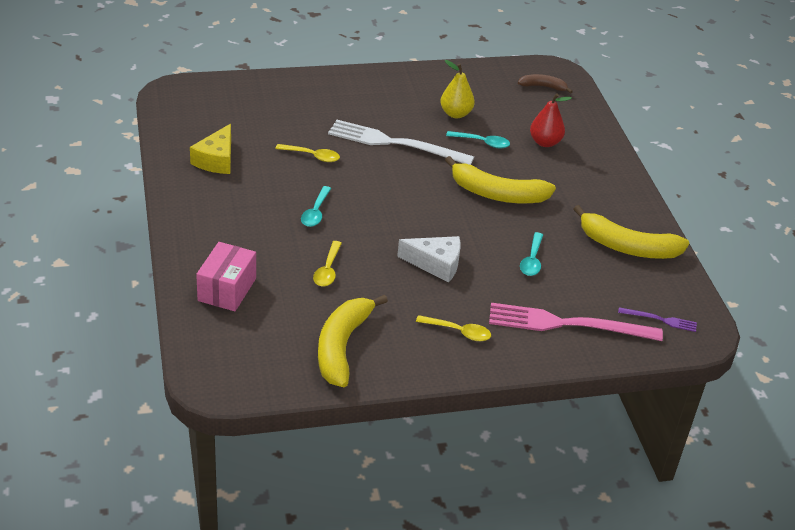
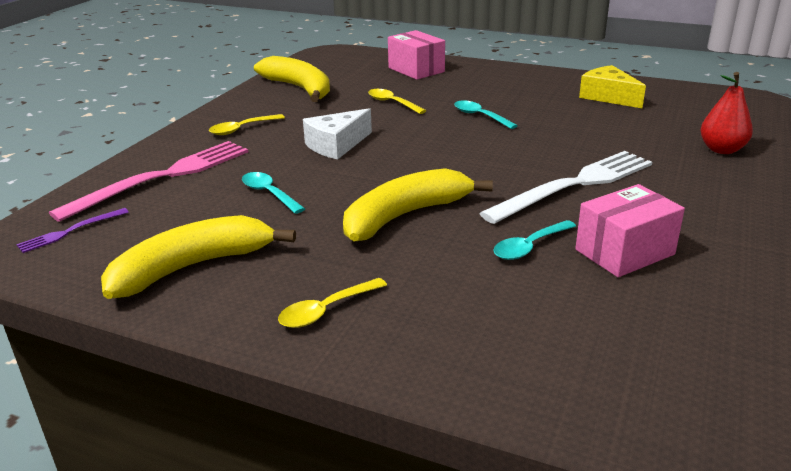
camera: 130 degrees right, 10 degrees down
(312, 156) = (582, 136): yellow spoon -> yellow spoon (326, 310)
(455, 114) = (624, 252): yellow pear -> pink box
(543, 87) = (679, 389): brown banana -> none
(545, 142) = (486, 304): red pear -> red pear (721, 150)

